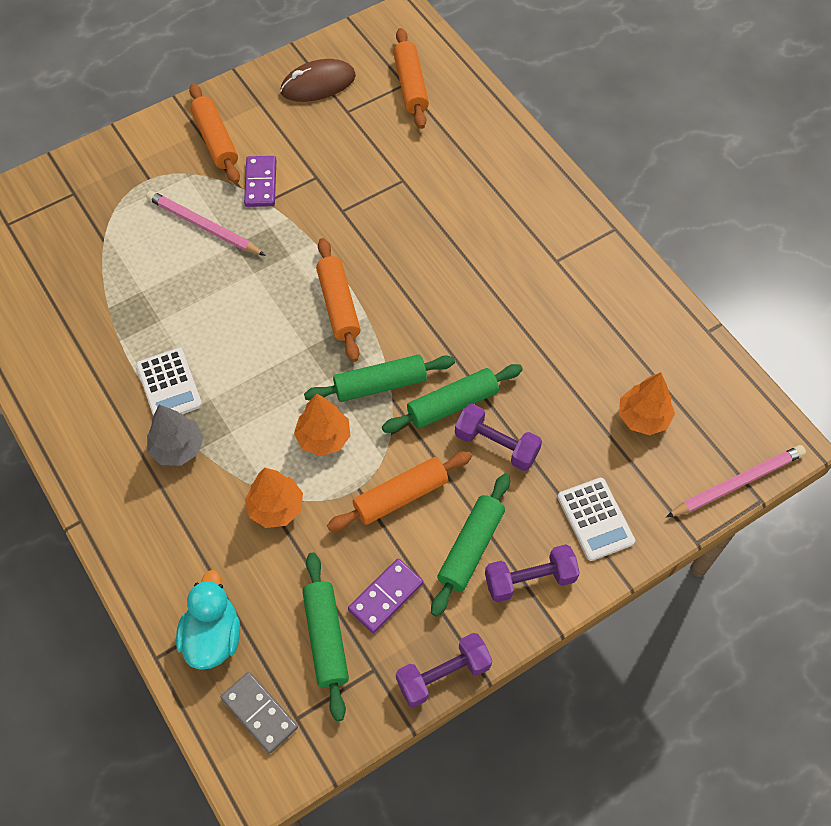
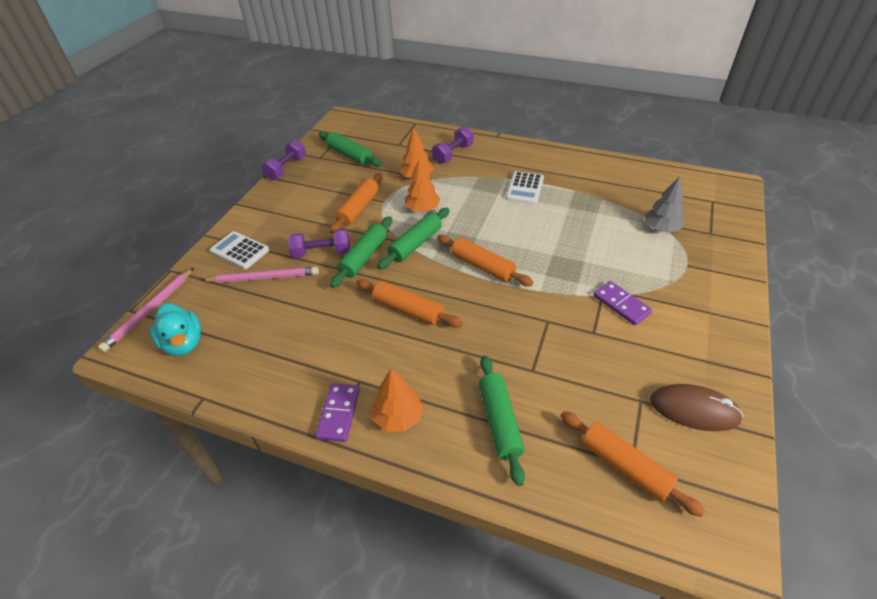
camera: 145 degrees right, 15 degrees down
(169, 385) = (525, 188): white calculator -> white calculator turned 105 degrees counterclockwise
(177, 448) = (488, 172): grey tree -> grey tree (661, 228)
(204, 226) = (615, 260): pink pencil -> pink pencil (263, 278)
(213, 636) = (399, 136): turquoise duck -> turquoise duck (183, 343)
(215, 140) = (690, 313): orange rolling pin -> orange rolling pin (408, 309)
(259, 713) = (357, 129): grey domino -> none
(318, 84) = (694, 410): brown mouse -> brown mouse turned 75 degrees clockwise
(386, 597) = (334, 176): purple domino -> purple domino (338, 413)
(470, 548) = (304, 209): green rolling pin -> green rolling pin (499, 421)
(530, 580) = (264, 213): purple dumbbell -> purple dumbbell (453, 154)
(643, 417) = (232, 313): orange tree -> orange tree (398, 417)

